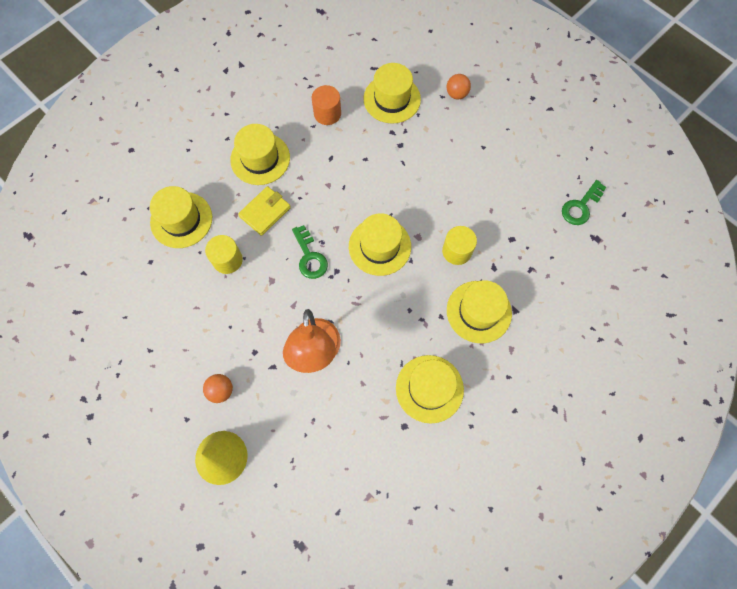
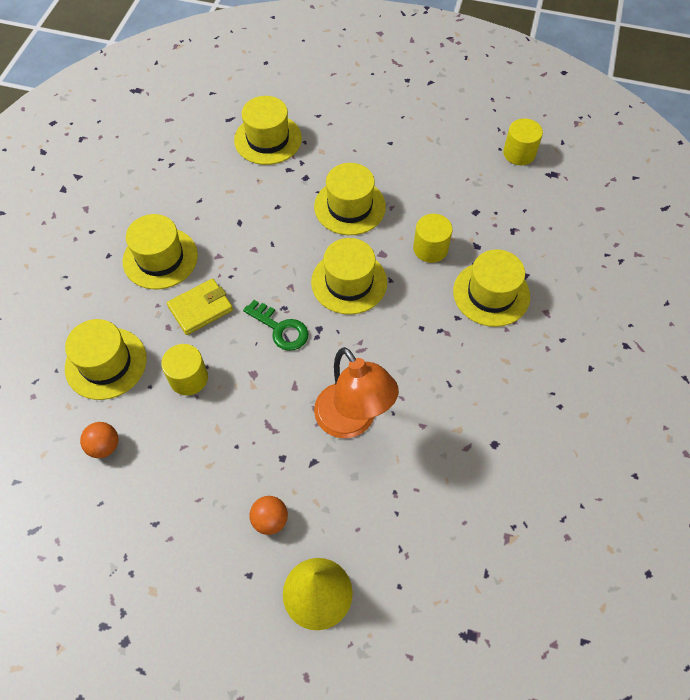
camera: 30 degrees left, 10 degrees down
(265, 212) = (200, 308): yellow wallet -> yellow wallet turned 45 degrees clockwise
(327, 113) = (207, 182): orange cylinder -> none
(429, 388) = (494, 393): yellow hat -> yellow hat (350, 207)
(456, 94) = (331, 107): orange ball -> orange ball (104, 446)
(580, 206) = (519, 153): green key -> yellow cylinder

